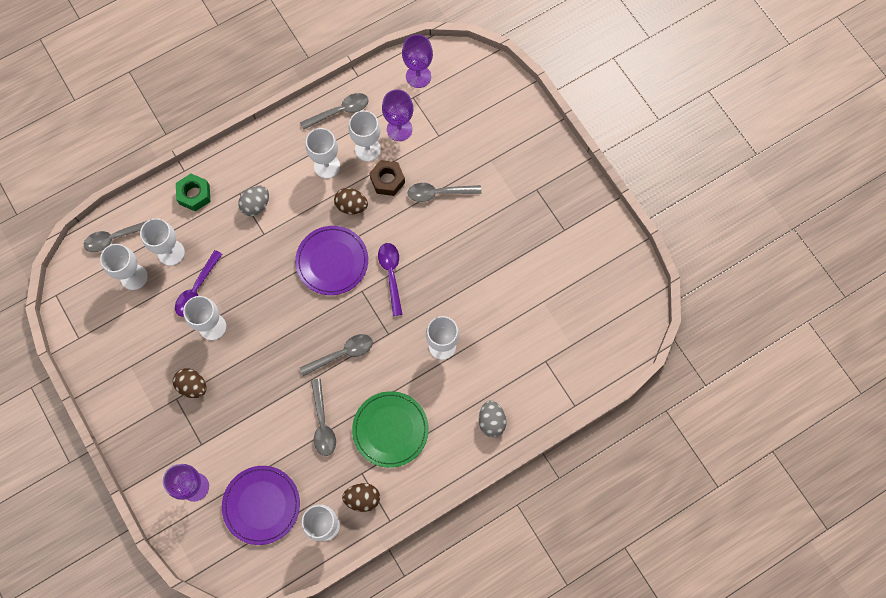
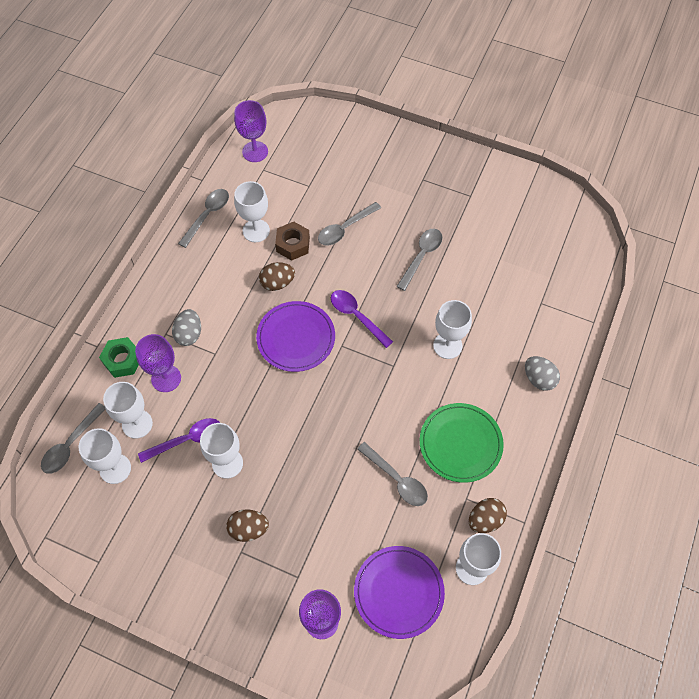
camera: 35 degrees left, 10 degrees down
(197, 289) = (187, 440): purple spoon -> purple spoon turned 105 degrees counterclockwise
(327, 166) = (230, 264): white goblet -> none
(342, 354) = (366, 408): grey spoon -> grey spoon (421, 256)
(399, 129) = (271, 200): purple goblet -> purple goblet (166, 378)

